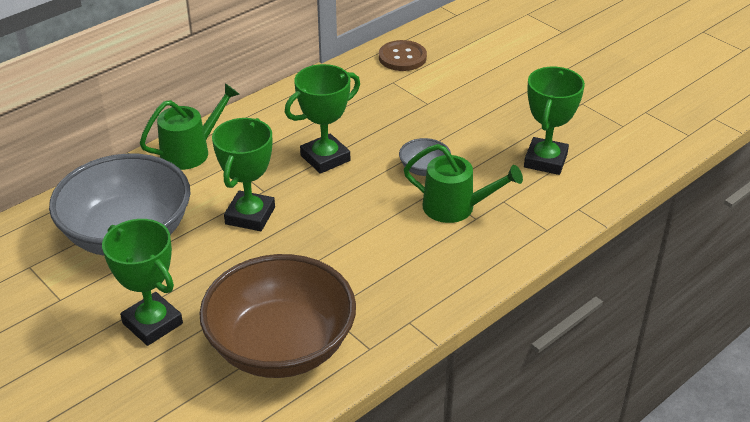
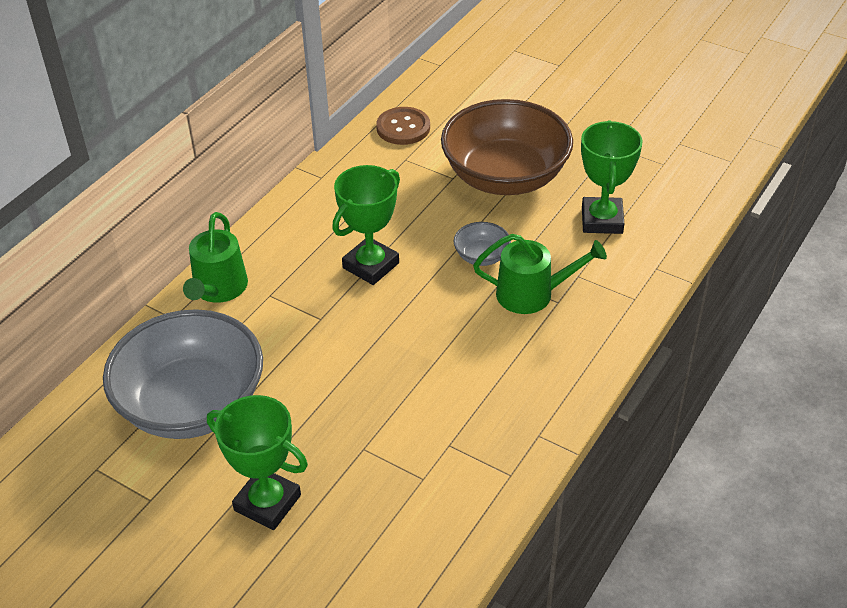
camera: 15 degrees left, 5 degrees up
(191, 152) = (218, 289): green watering can -> green watering can turned 150 degrees clockwise
(250, 216) = (318, 351): green trophy -> none
(281, 346) = (418, 495): brown bowl -> brown bowl (505, 177)

